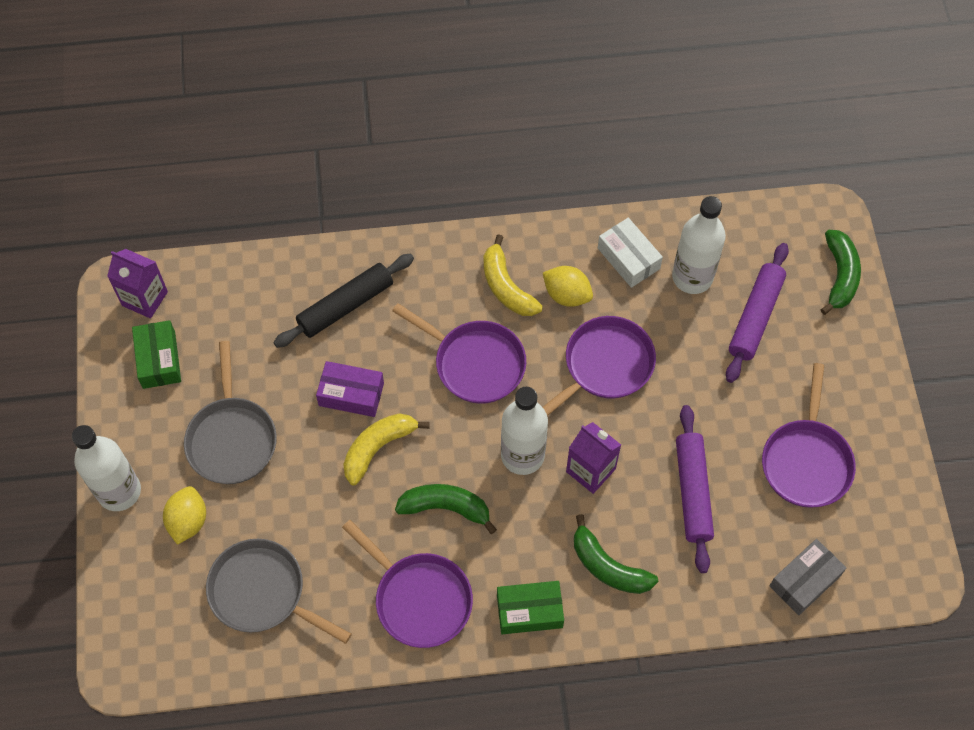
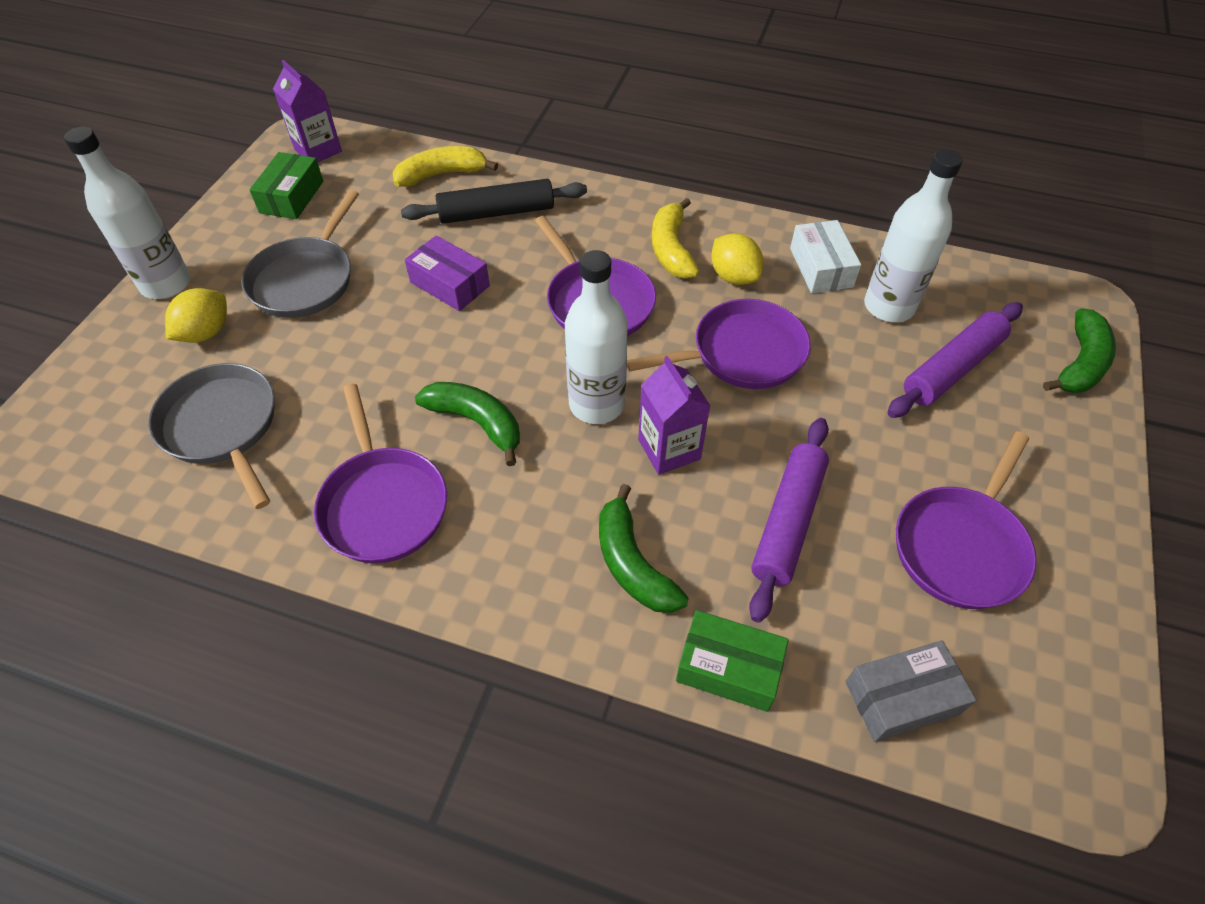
camera: 25 degrees right, 10 degrees down
(378, 448) = (443, 339): yellow banana -> yellow banana (442, 174)
(529, 611) = (503, 574): green box -> green box (728, 668)

